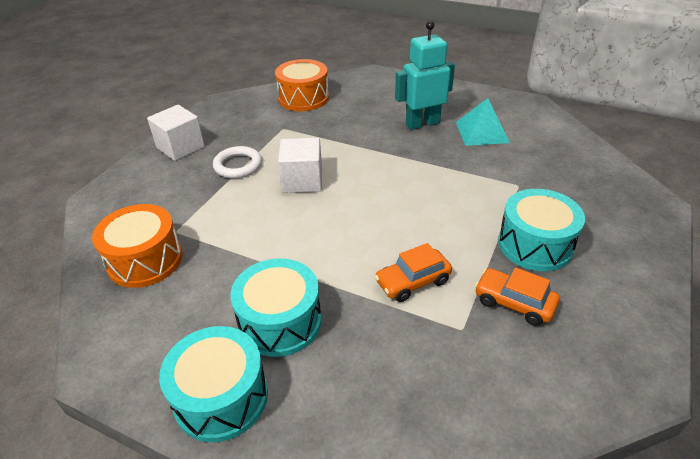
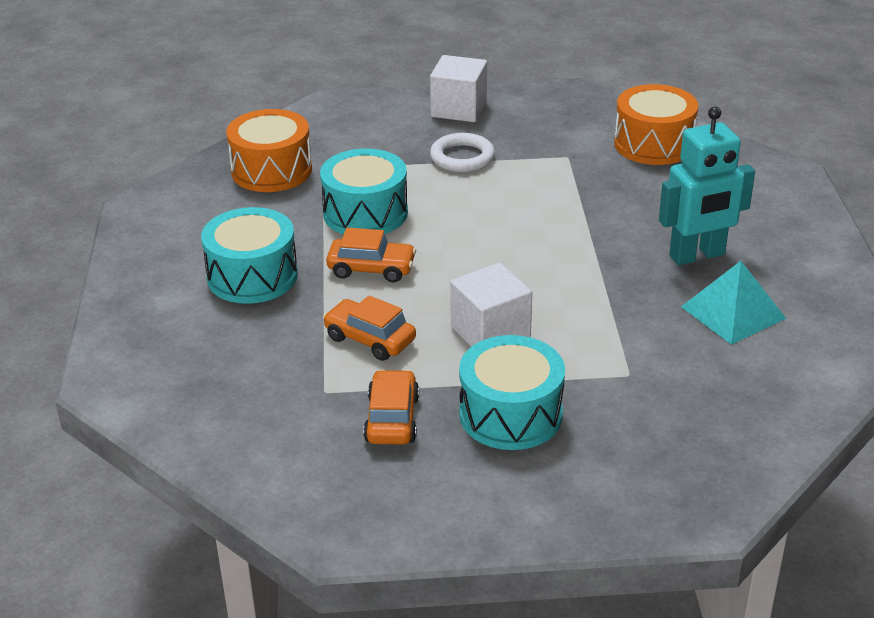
camera: 60 degrees right, 5 degrees down
(221, 397) = (149, 278): turquoise drum -> turquoise drum (365, 213)
(302, 181) = (476, 209): white cube -> white cube (490, 332)
(328, 251) = (371, 269): none -> orange car
(422, 124) = (697, 255): turquoise robot -> turquoise robot turned 120 degrees clockwise

